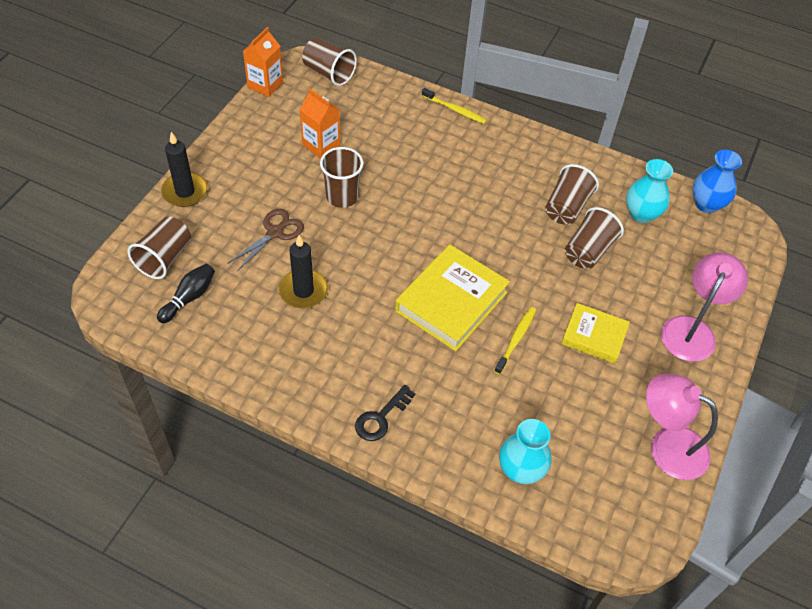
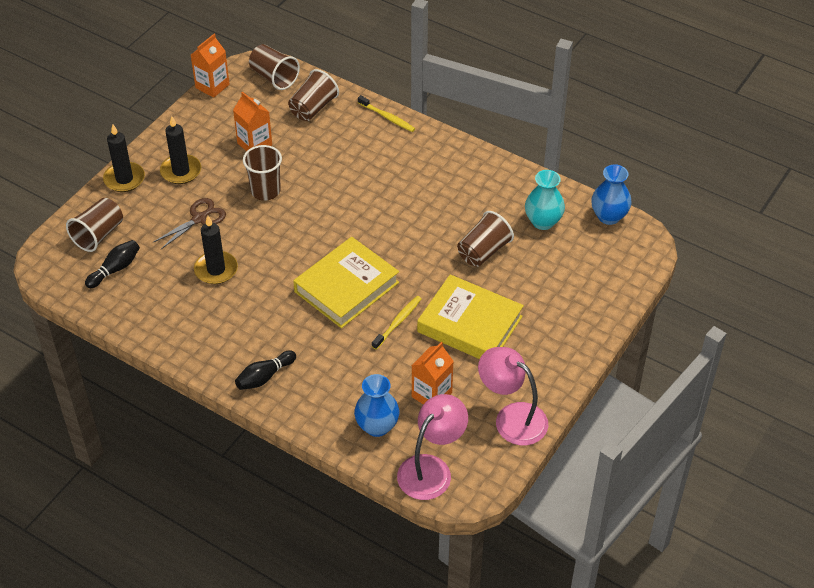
camera: 10 degrees right, 5 degrees down
(246, 179) = (181, 171): none -> black candle
(381, 418) = (264, 377): black key -> black bowling pin
(520, 470) = (377, 426): turquoise vase -> blue vase
(566, 207) = (473, 212): brown cup -> brown cup (313, 108)
(572, 425) = (431, 395): none -> orange carton
(594, 336) = (469, 324): yellow book -> yellow book, size x1.65
(692, 330) = (562, 325): pink lamp -> pink lamp (431, 469)

